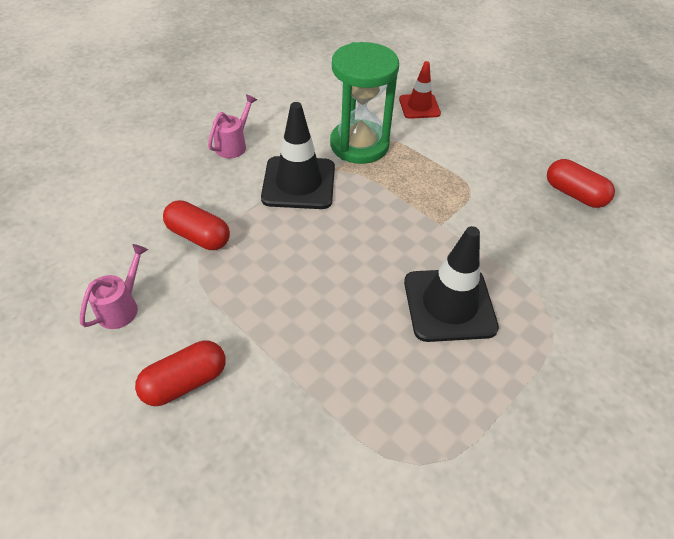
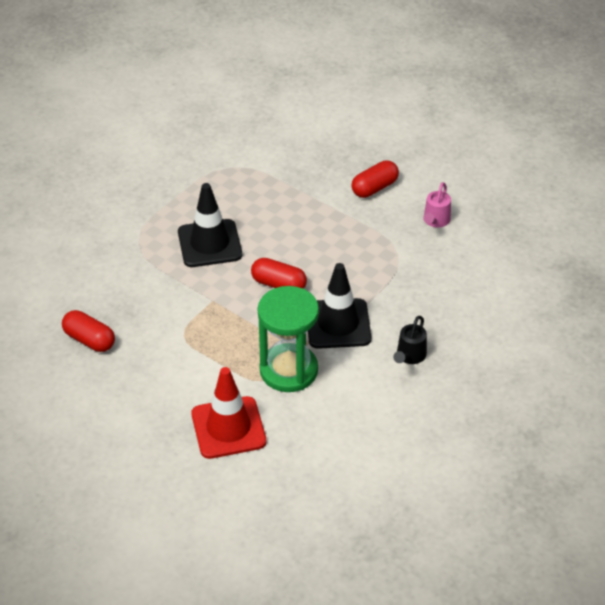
camera: 175 degrees right, 5 degrees down
(199, 236) = (405, 271): red capsule -> red capsule (279, 284)
(234, 145) = (409, 356): pink watering can -> black watering can
(419, 106) = (228, 428): red traffic cone -> red traffic cone, size x1.65

